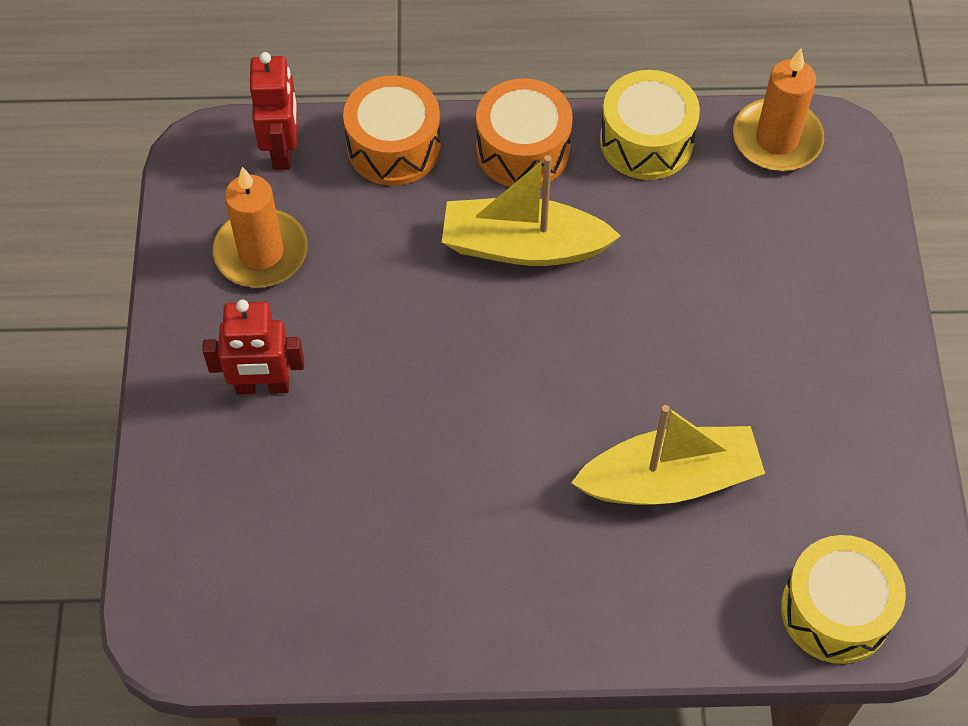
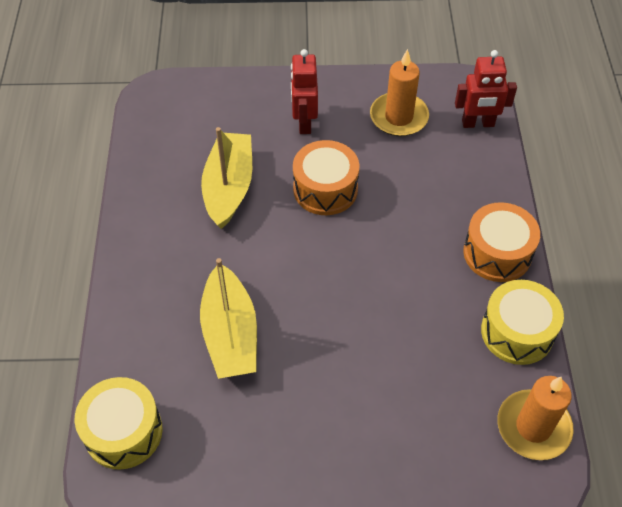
camera: 90 degrees right, 5 degrees down
(394, 147) = (489, 180): orange drum -> orange drum (325, 189)
(523, 246) = (414, 253): yellow boat -> yellow boat (229, 187)

